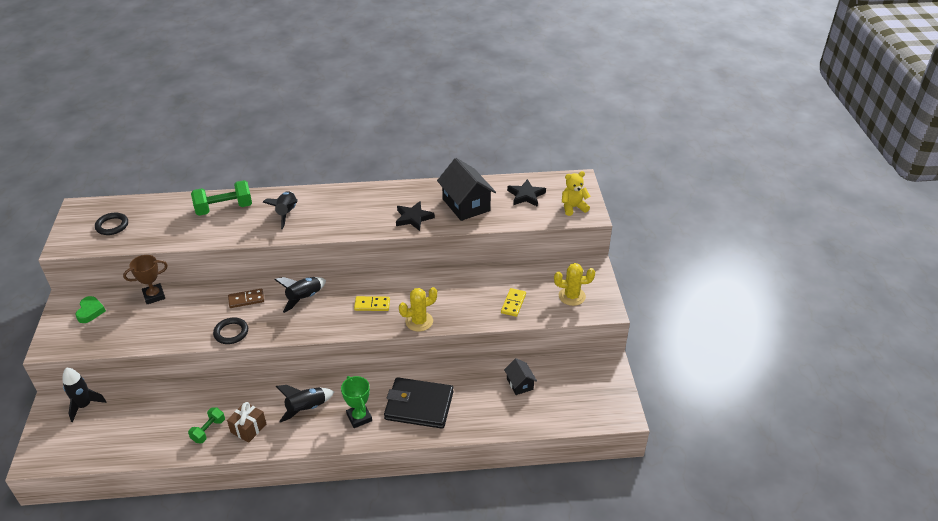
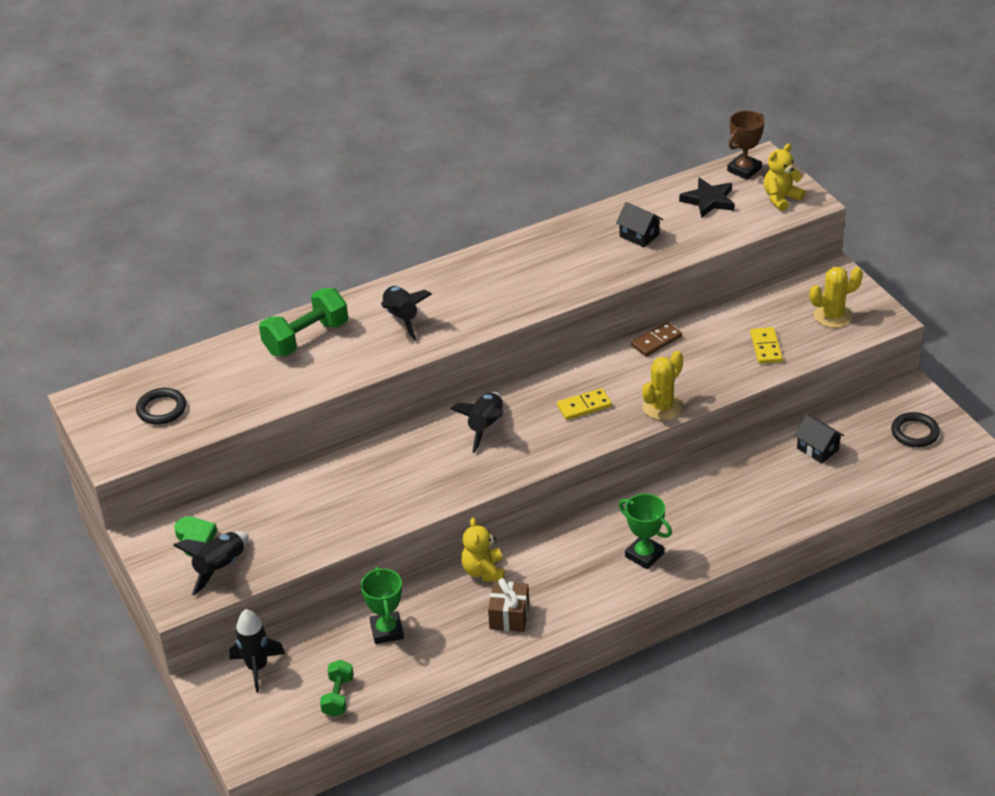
camera: 20 degrees left, 0 degrees up
(154, 296) = (270, 490): brown trophy -> brown trophy (744, 170)
(172, 410) = (387, 631): none -> green trophy
(208, 430) = (458, 637): green dumbbell -> green dumbbell (338, 697)
(231, 332) = (422, 500): black ring -> black ring (914, 432)
(246, 299) = (406, 453): brown domino -> brown domino (656, 341)
(256, 392) = (483, 571): none -> yellow teddy bear
(306, 408) = (567, 568): black rocket -> black rocket (220, 568)
(413, 218) = (582, 273): black star -> none
(419, 405) = (710, 515): black wallet -> none
(466, 205) = (639, 235): black house -> black house, size x0.53

